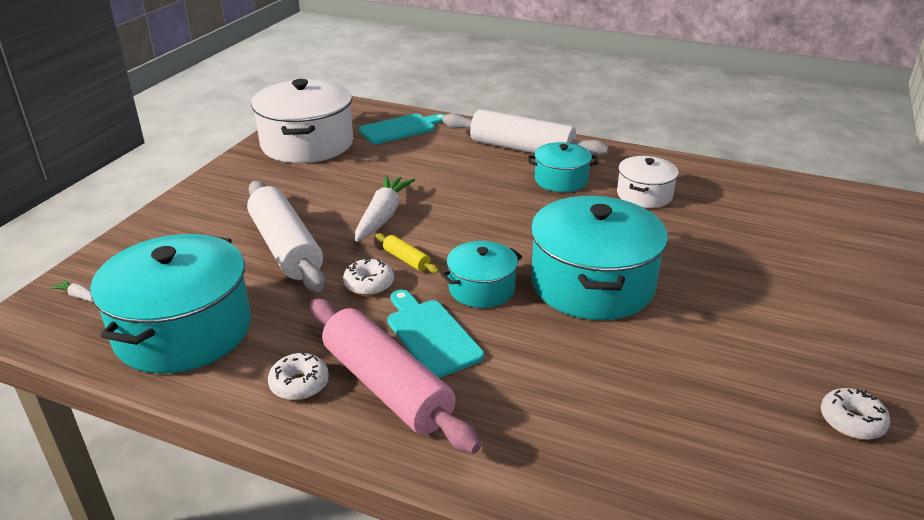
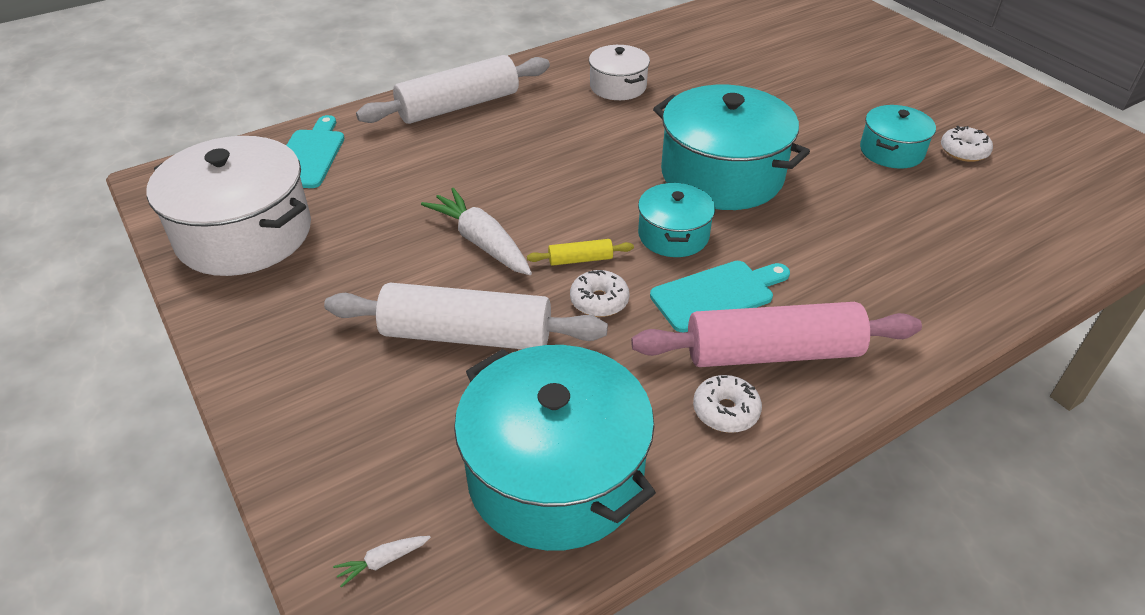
camera: 55 degrees left, 10 degrees up
(431, 334) = (717, 294): turquoise cutting board -> turquoise cutting board turned 150 degrees clockwise
(561, 180) = (543, 112): turquoise pot -> turquoise pot (891, 151)

